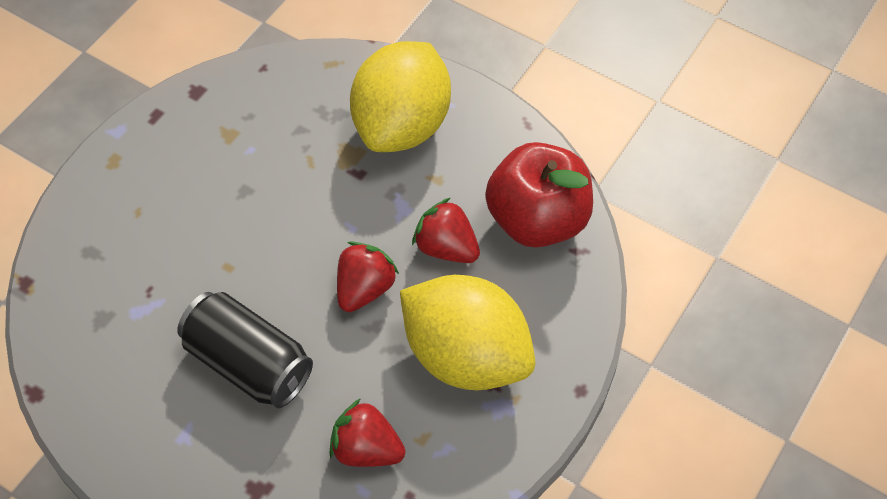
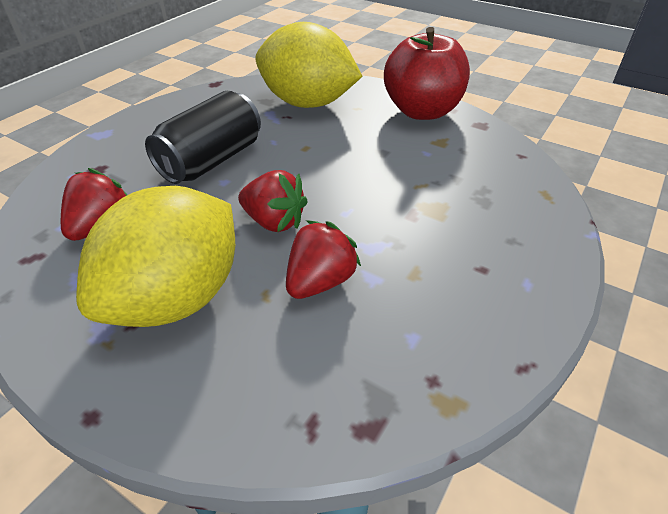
camera: 90 degrees right, 15 degrees down
(402, 125) = (483, 245): yellow lemon -> yellow lemon (307, 103)
(537, 220) = (362, 374): red apple -> red apple (422, 111)

